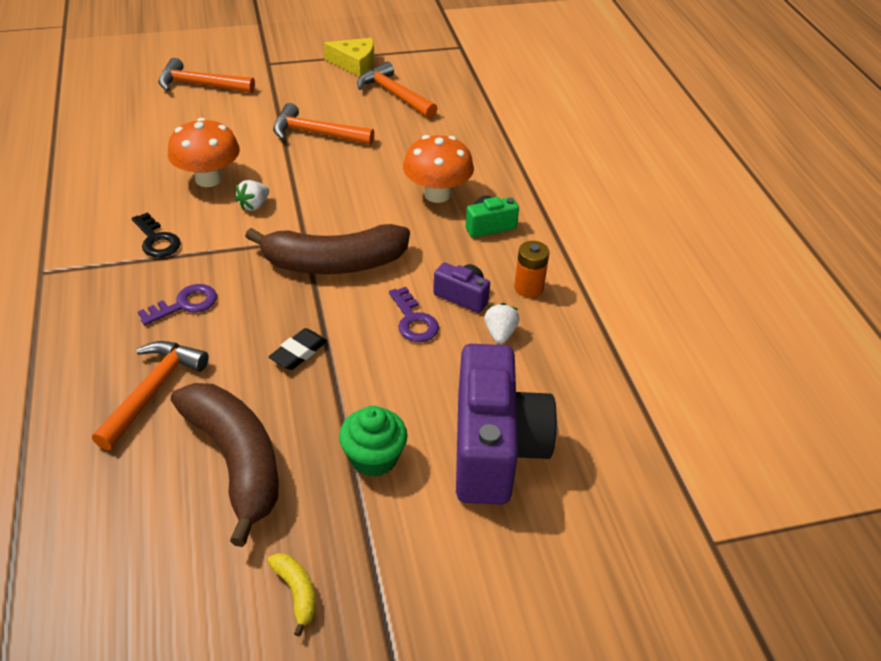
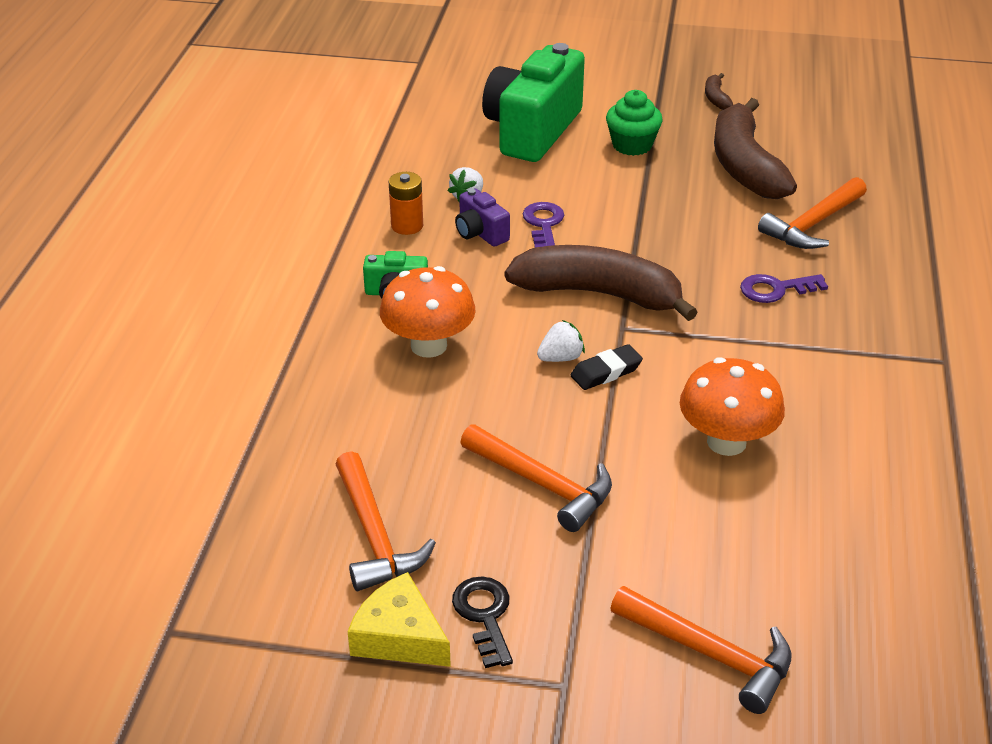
camera: 155 degrees left, 5 degrees down
(157, 240) = (804, 368): black key -> black key (484, 616)
(254, 205) = (672, 386): white strawberry -> white strawberry (560, 358)
(296, 593) = (716, 98): yellow banana -> brown banana
(298, 353) = (668, 223): black eraser -> black eraser (606, 372)
(495, 448) = (532, 131): purple camera -> green camera

